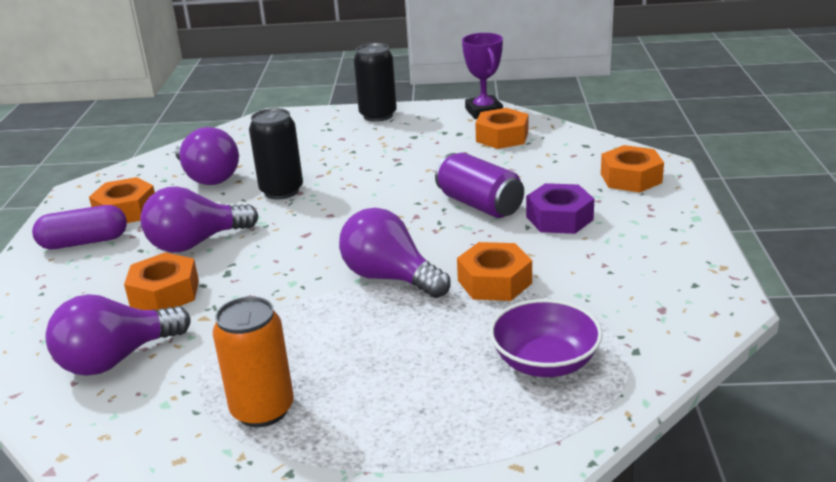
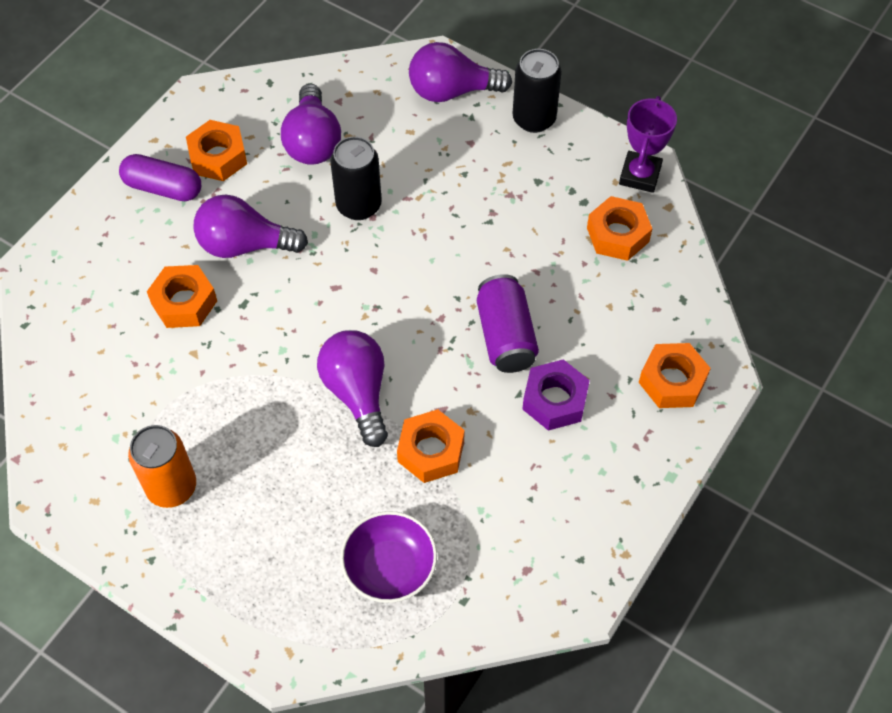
camera: 30 degrees right, 30 degrees up
(116, 359) = (110, 365): purple light bulb -> purple light bulb (452, 91)

